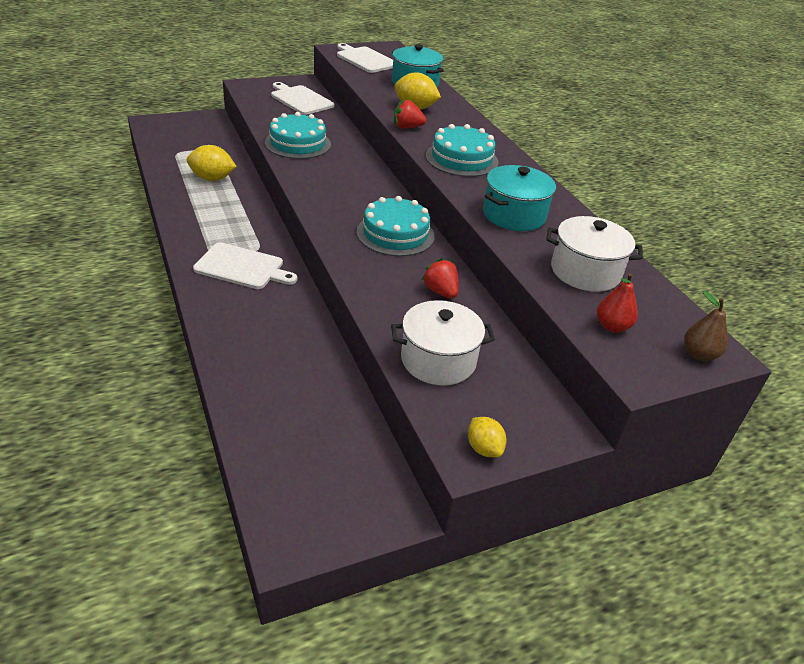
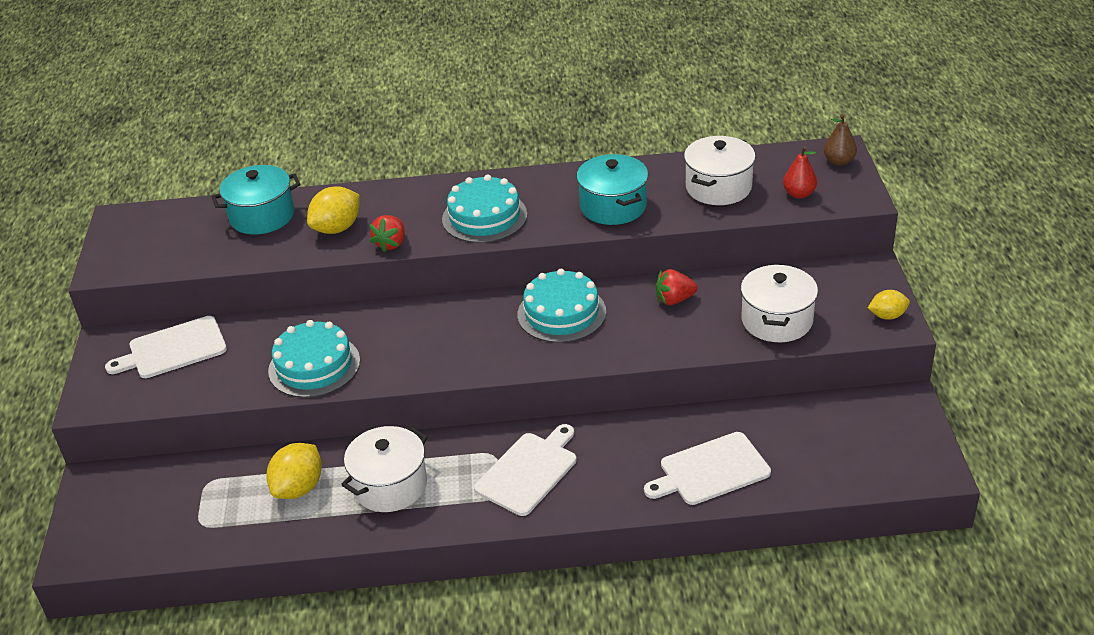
camera: 65 degrees left, 0 degrees up
(219, 211) = (390, 485): none -> white pot
(365, 59) = (156, 247): white cutting board -> white cutting board (710, 470)

